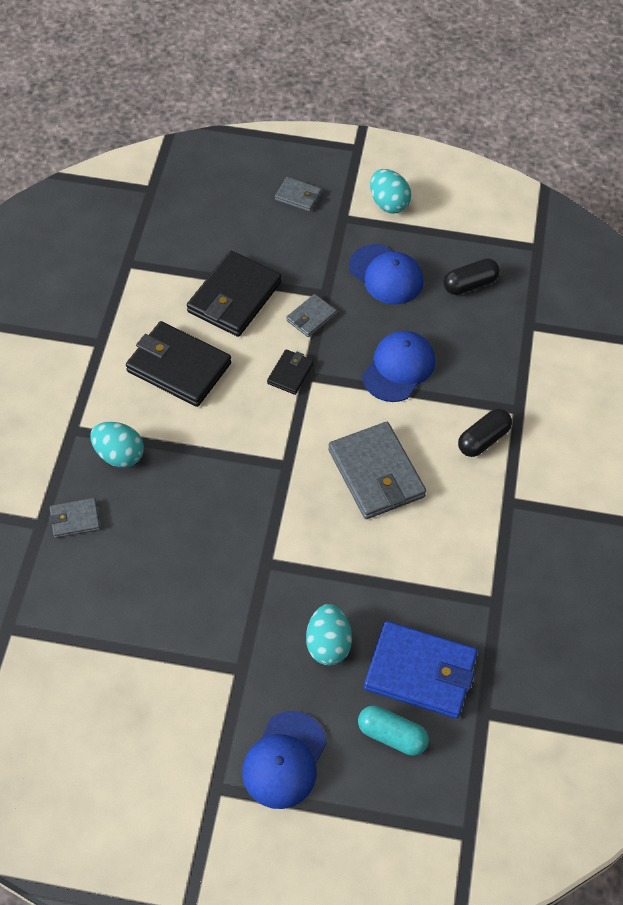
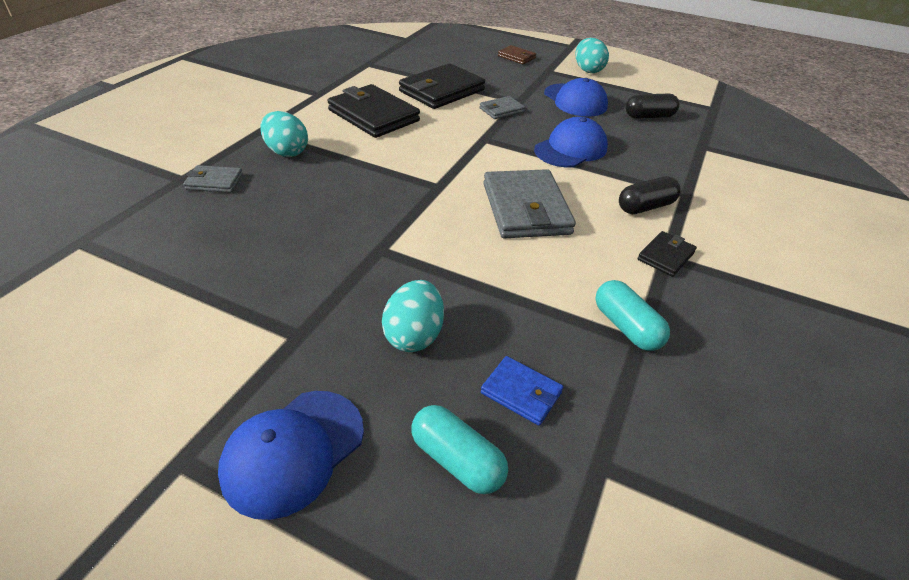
camera: 15 degrees right, 15 degrees down
(290, 374) = (469, 135): black wallet -> black wallet (666, 256)
(298, 196) = (516, 57): grey wallet -> brown wallet
(420, 672) = (521, 393): blue wallet -> blue wallet, size x0.50
(485, 590) = (626, 327): none -> turquoise capsule

